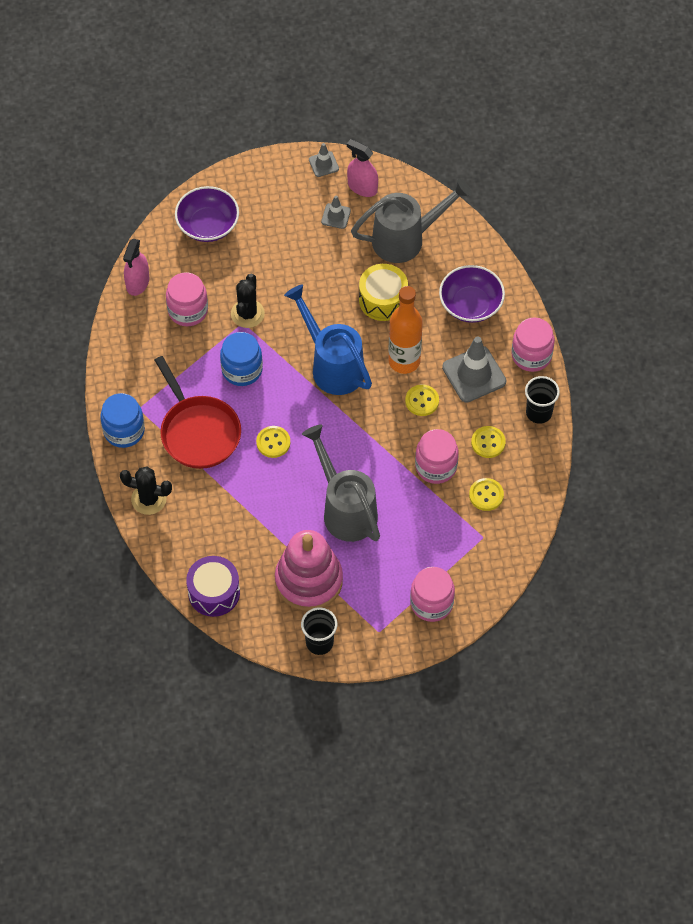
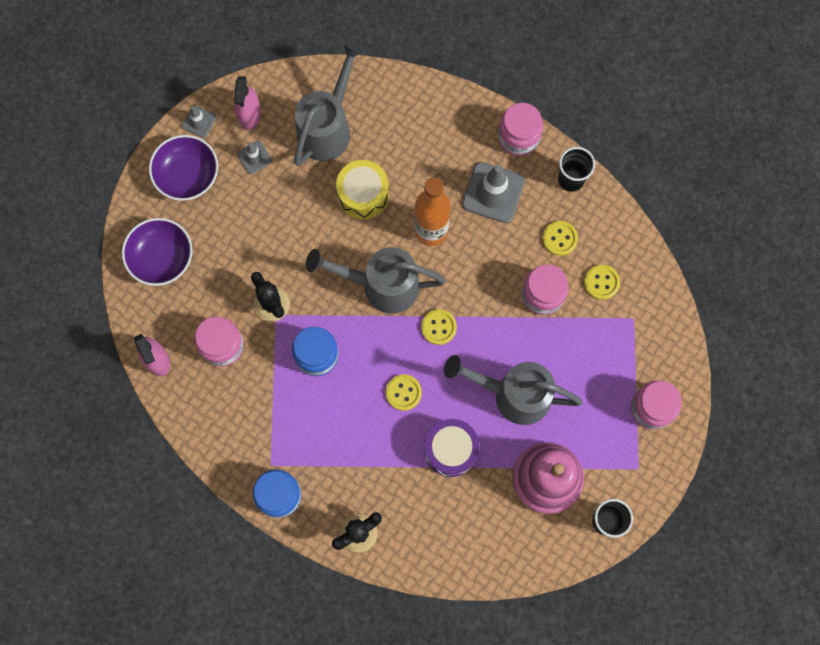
camera: 45 degrees left, 15 degrees up
(198, 432) = (337, 439): red pan -> none
(214, 592) = (488, 559): purple drum -> purple drum (451, 450)
(332, 365) = (381, 285): blue watering can -> grey watering can
(362, 187) = (249, 114): pink spray bottle -> pink spray bottle turned 75 degrees counterclockwise
(422, 401) = (478, 251): yellow button -> yellow button (438, 327)
(470, 304) = (432, 137): purple bowl -> purple bowl (187, 175)

